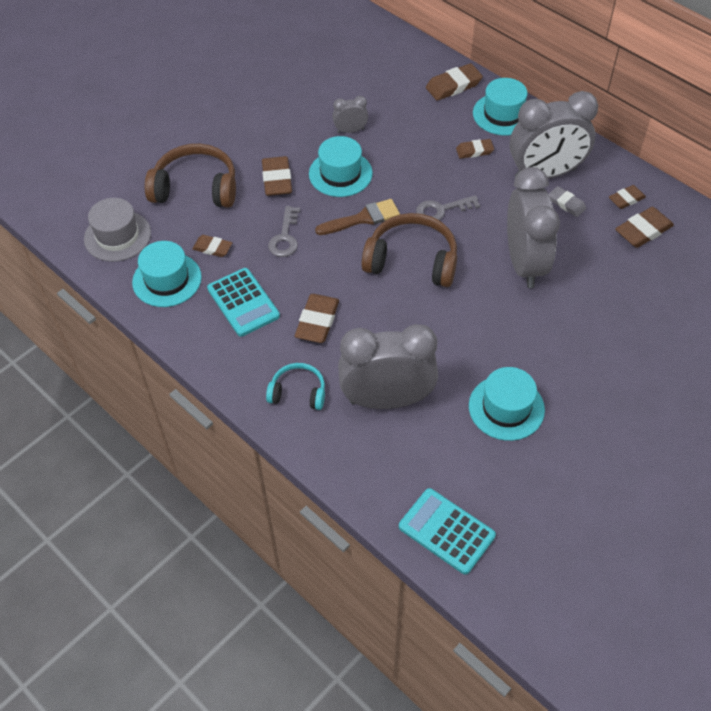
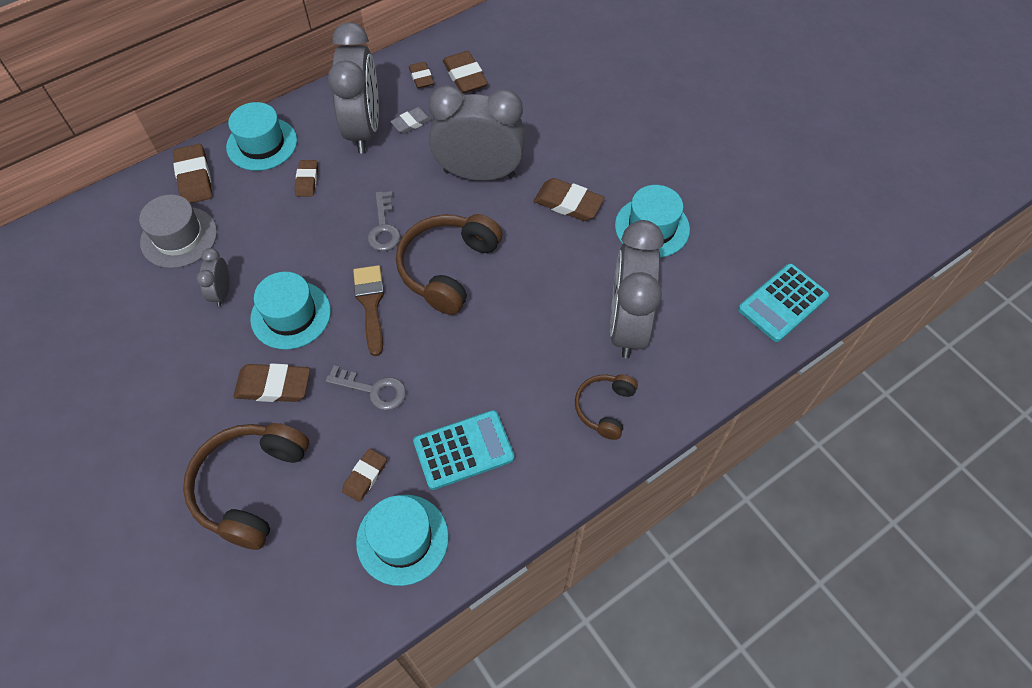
camera: 80 degrees left, 5 degrees up
(117, 236) = (304, 601): grey hat -> grey hat (179, 237)
(298, 392) = (604, 408): turquoise headphones -> brown headphones
(317, 321) = (510, 374): brown eraser -> brown eraser (568, 203)

